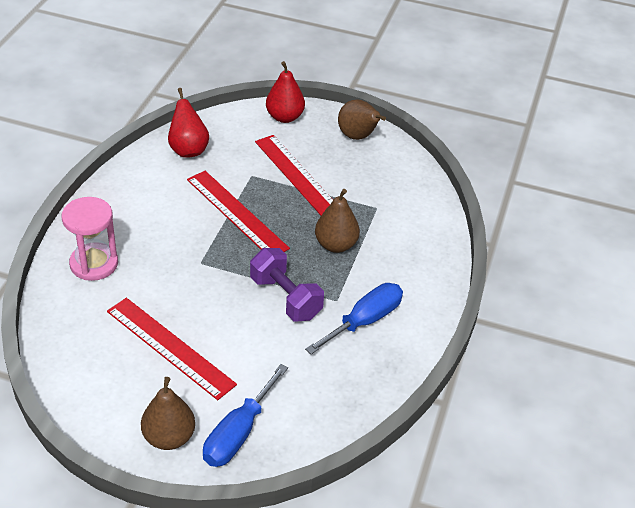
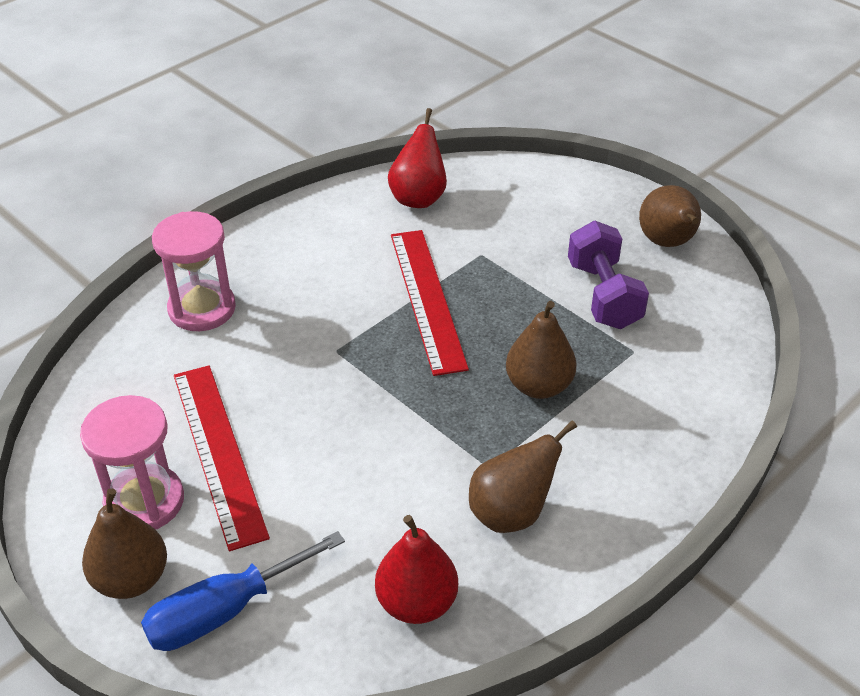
camera: 30 degrees right, 0 degrees up
(144, 391) = (144, 501): none -> pink hourglass
(284, 117) = (577, 189): red pear -> red pear (416, 603)
(285, 298) = (418, 438): purple dumbbell -> purple dumbbell (603, 295)
(298, 176) = (544, 274): red ruler -> none
(364, 321) = (511, 513): blue screwdriver -> brown pear

